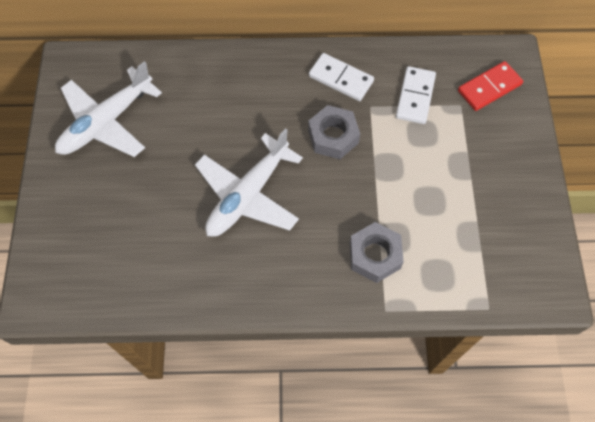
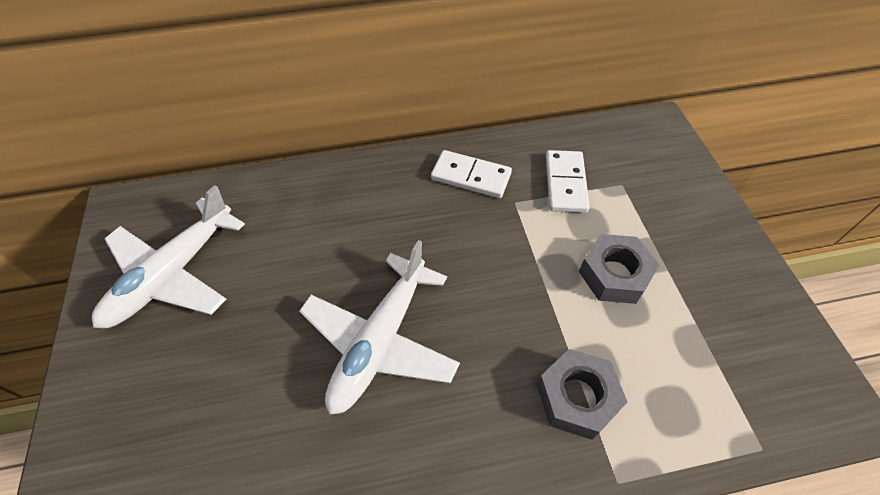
camera: 10 degrees left, 10 degrees down
(333, 136) = (478, 245): grey nut -> grey nut (614, 274)
(489, 87) = (647, 161): red domino -> none

